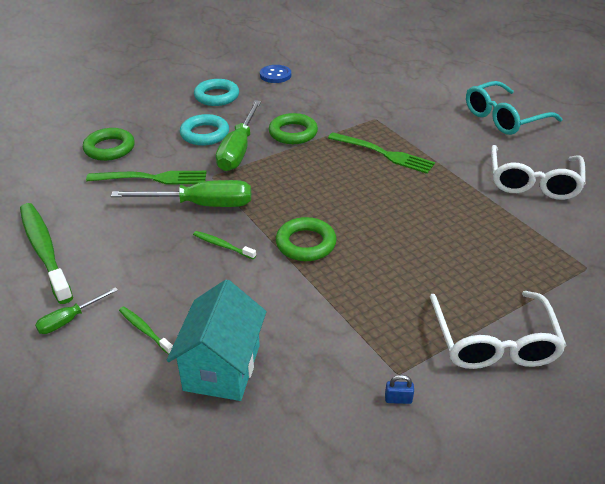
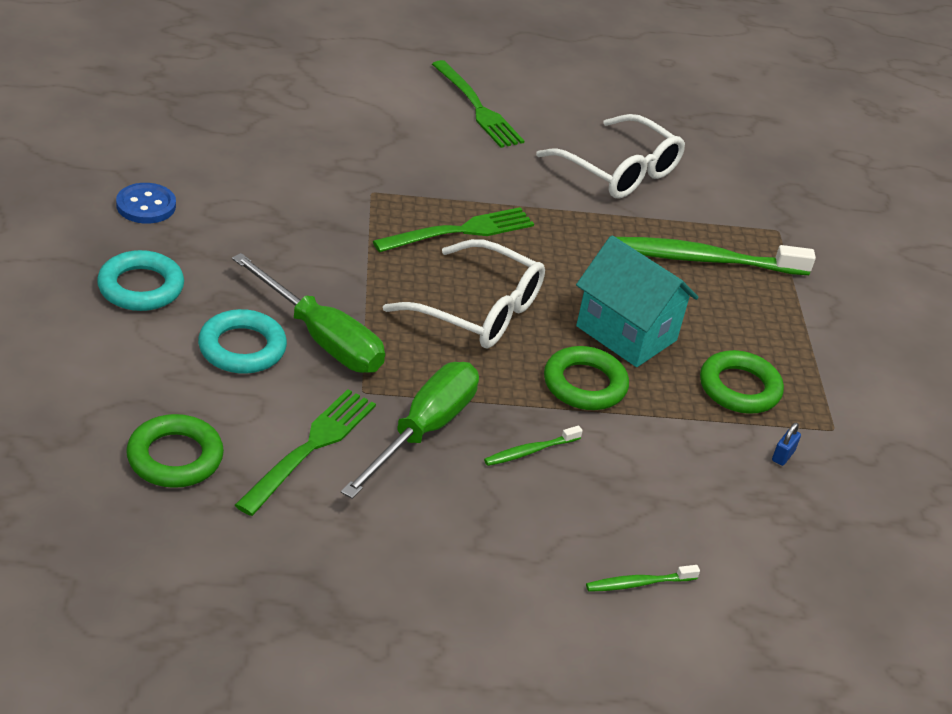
camera: 65 degrees left, 0 degrees up
(44, 251) = (394, 621): green toothbrush -> green toothbrush (704, 260)
(69, 319) = (568, 644): green screwdriver -> none
(222, 367) = (744, 546): turquoise house -> turquoise house (626, 333)
(293, 133) = (330, 272): green ring -> green ring (739, 388)
(398, 399) = (866, 447): blue padlock -> blue padlock (783, 456)
(493, 342) = (834, 347): white glasses -> white glasses (478, 310)
(504, 118) = (478, 108): turquoise glasses -> green fork

